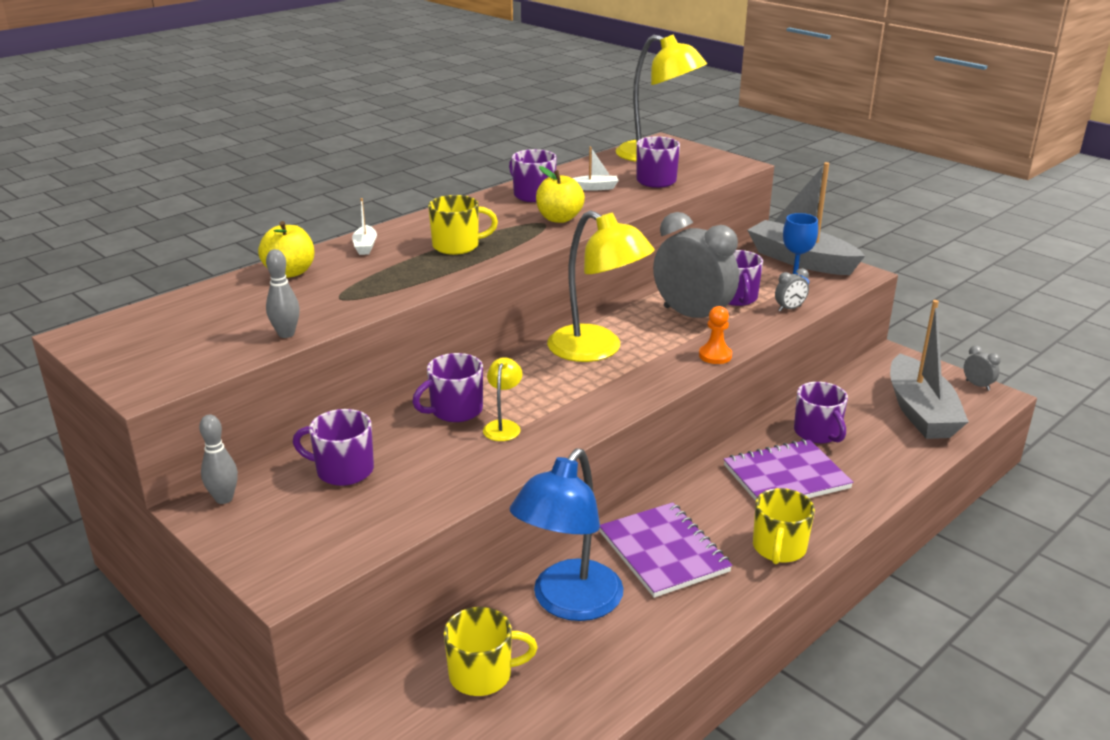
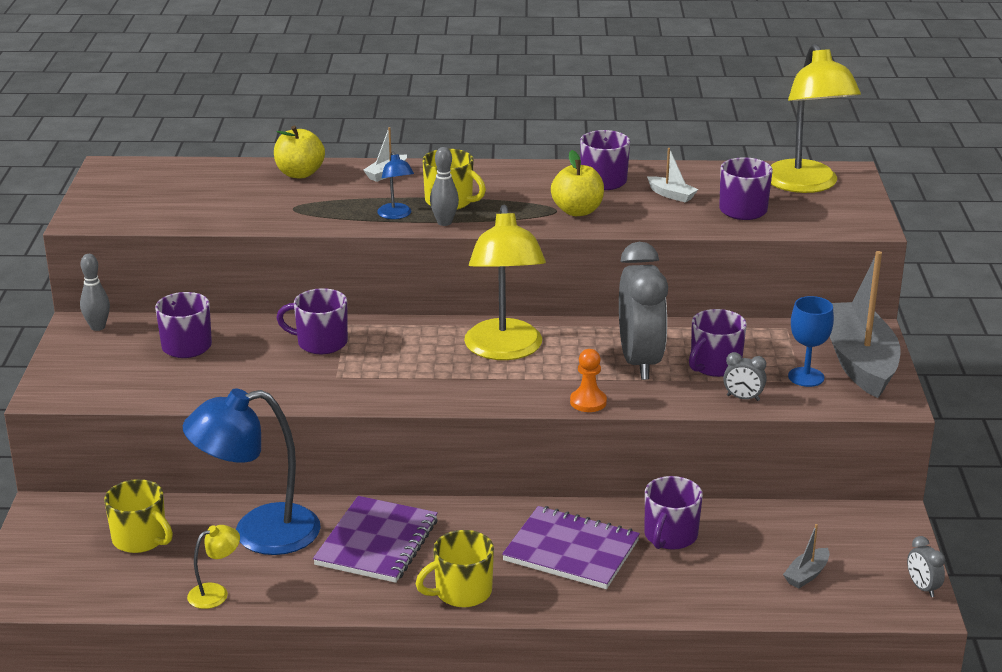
camera: 45 degrees right, 0 degrees up
(286, 334) = (214, 219): grey bowling pin -> grey bowling pin (444, 222)
(437, 270) = (396, 215): none -> blue lamp
(503, 426) = (330, 370): yellow lamp -> yellow lamp (216, 593)
(920, 412) = (806, 575): grey boat -> grey boat, size x0.40
(977, 385) = (922, 588): grey clock -> grey clock turned 150 degrees clockwise

